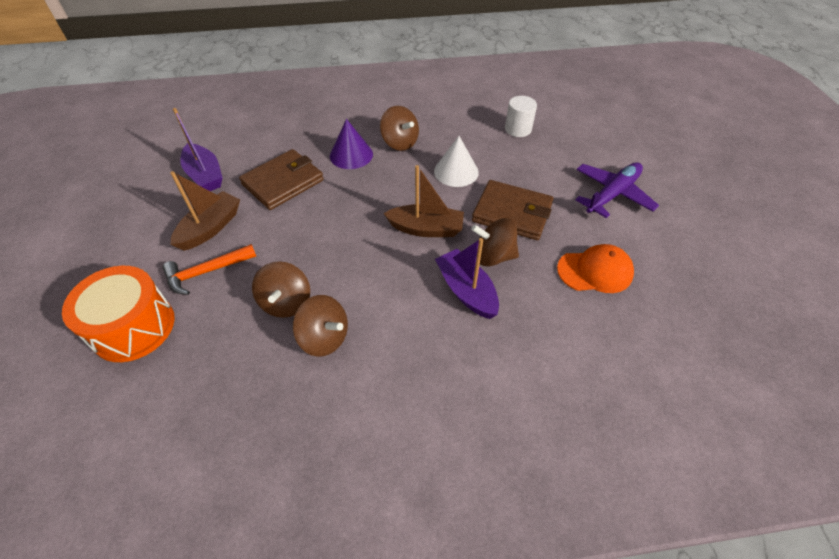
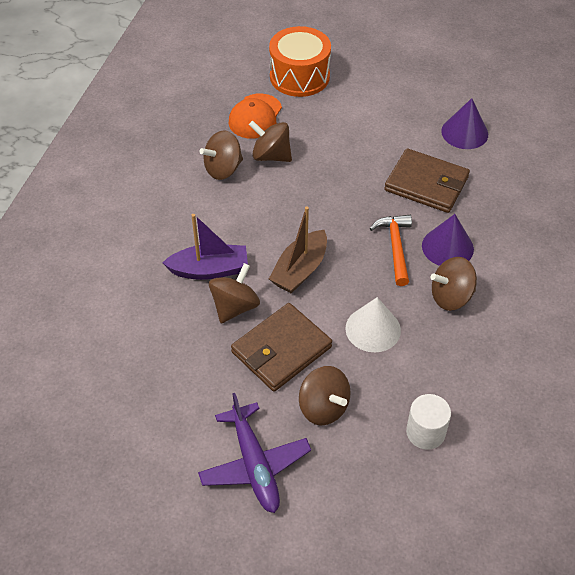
camera: 115 degrees right, 0 degrees up
(205, 175) = (464, 132): purple boat -> purple cone
(206, 272) = (332, 118): orange hammer -> orange hammer (395, 247)
(211, 228) = (385, 127): brown boat -> none
(283, 182) = (426, 184): brown wallet -> brown wallet turned 45 degrees counterclockwise
(540, 176) = (323, 407): none -> brown spinning top
(595, 271) = (167, 378): orange cap -> orange cap (255, 116)

